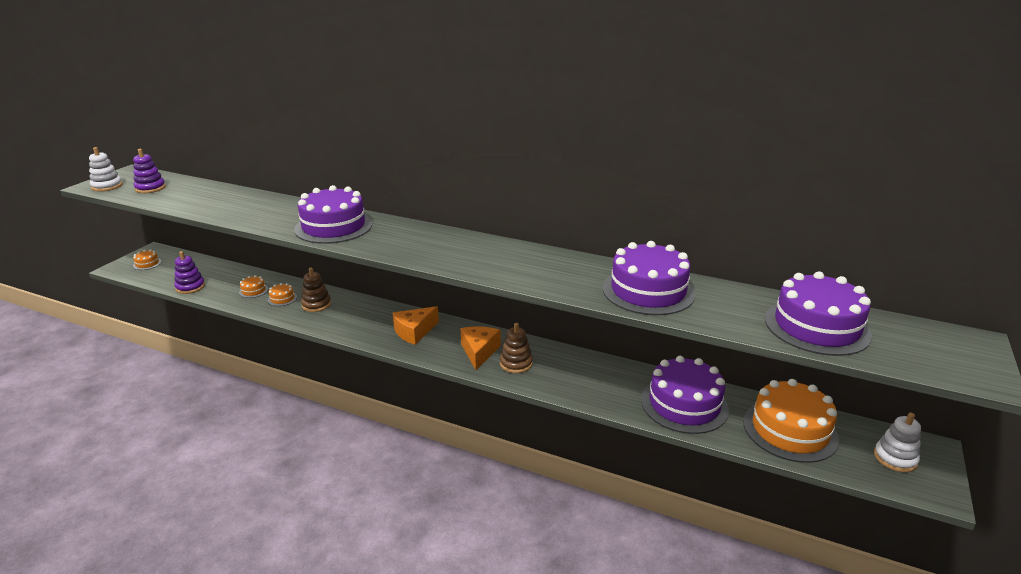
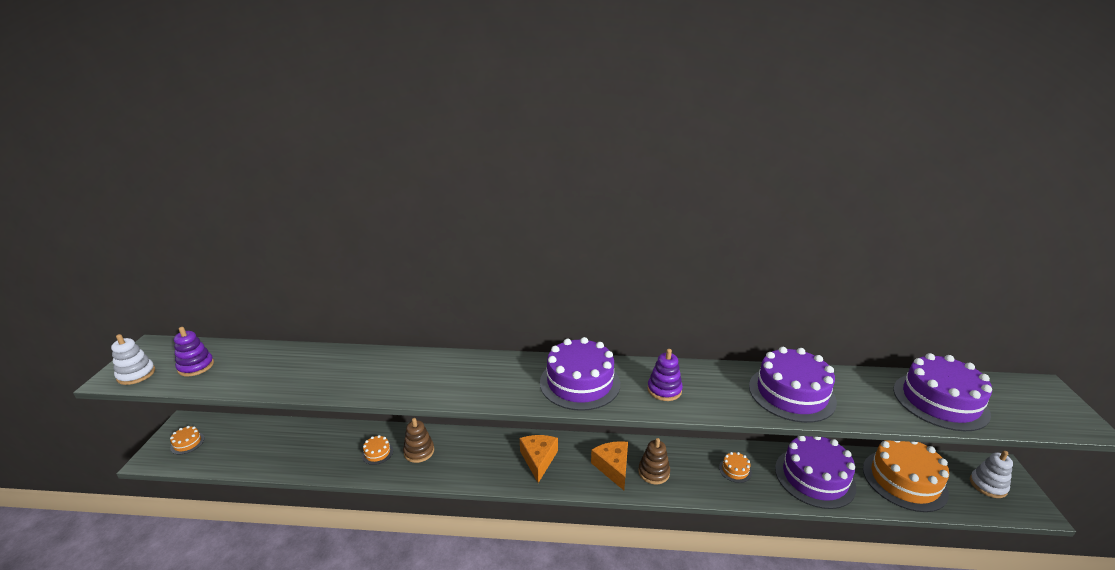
camera: 20 degrees left, 0 degrees up
(190, 287) = (261, 463): purple stacking toy -> purple stacking toy (664, 390)
(253, 291) = (339, 450): orange cake -> orange cake (735, 470)
(333, 227) = (450, 379): purple cake -> purple cake (580, 383)
(414, 332) = (538, 460): orange cheese -> orange cheese turned 150 degrees clockwise

